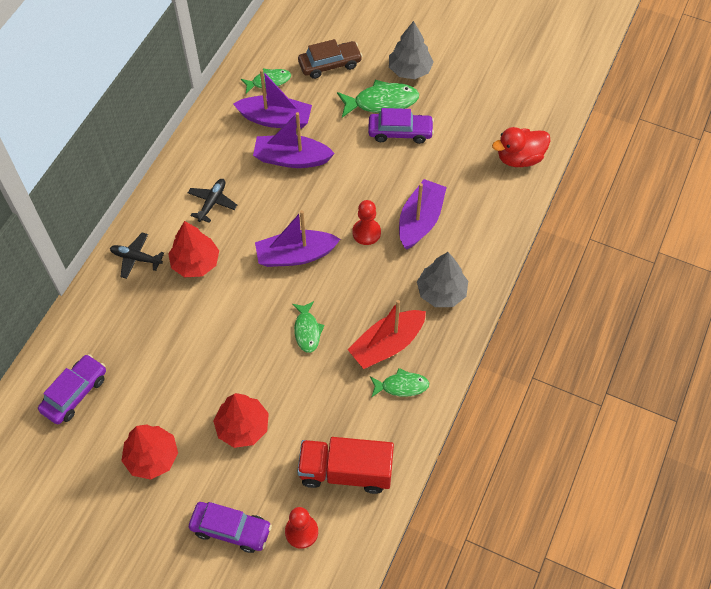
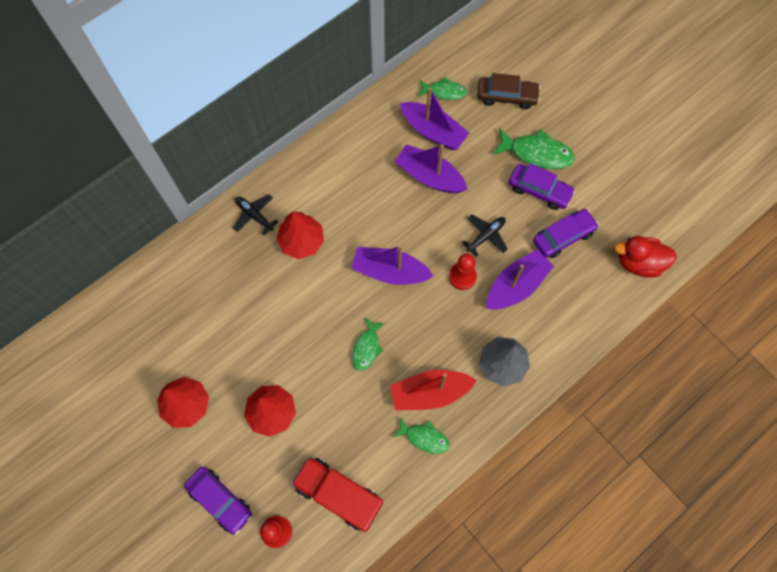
camera: 25 degrees right, 10 degrees up
(75, 393) = (151, 318): purple car -> purple car (563, 237)
(212, 202) = (341, 190): black plane -> black plane (486, 236)
(410, 70) = (578, 131): grey tree -> none

